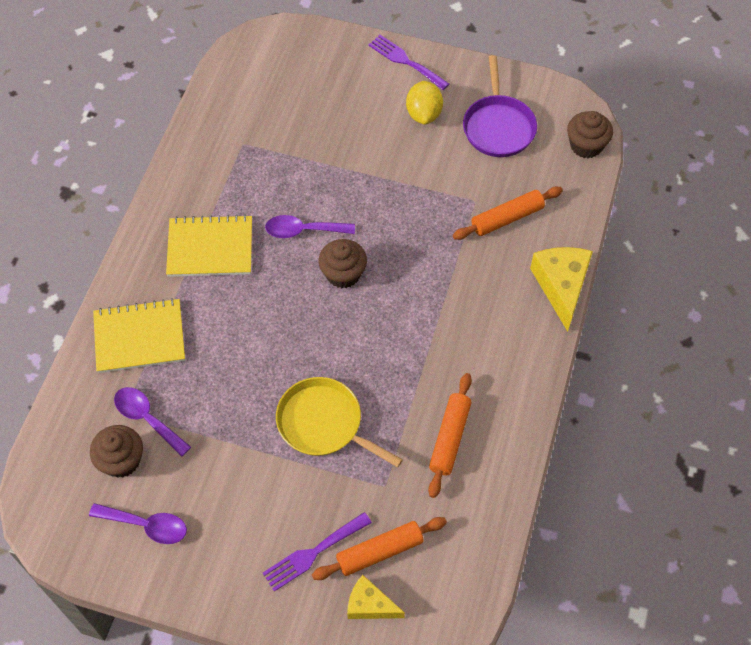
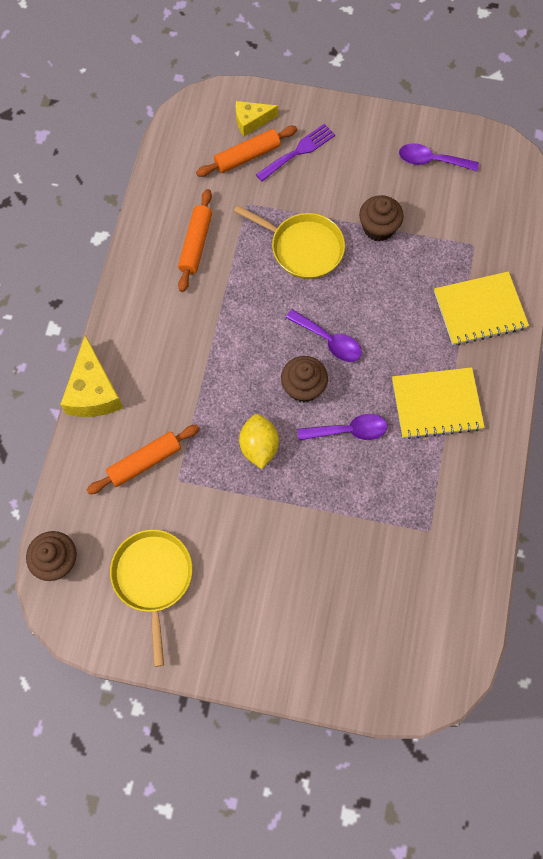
camera: 175 degrees right, 10 degrees up
(121, 460) = (465, 206): brown cupcake -> brown cupcake (378, 228)
(147, 418) = (453, 240): purple spoon -> purple spoon (329, 341)
(370, 605) = (251, 121): yellow cheese -> yellow cheese turned 150 degrees clockwise
(405, 61) = (263, 666): purple fork -> none
(424, 114) = (236, 589): yellow lemon -> yellow lemon (259, 446)
(498, 127) = (153, 577): purple pan -> yellow pan

